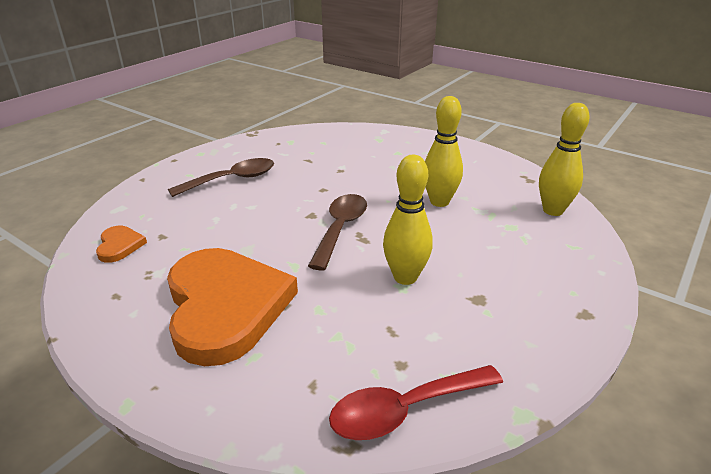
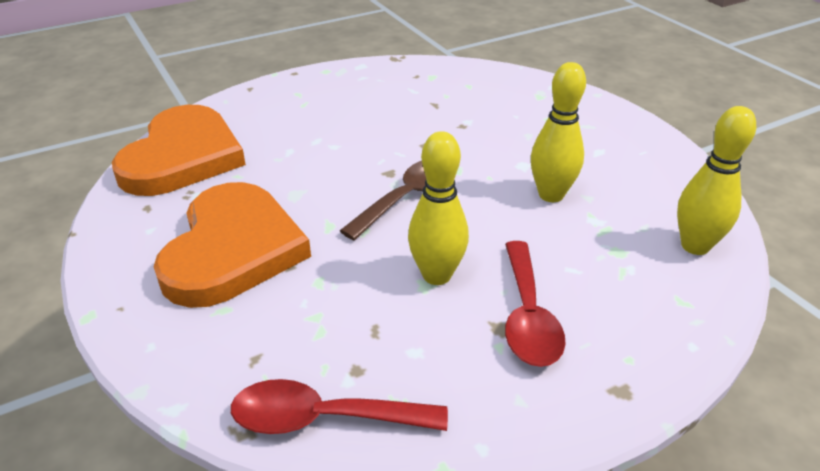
camera: 25 degrees right, 5 degrees up
(119, 246) = (182, 157): orange heart -> orange heart, size x2.42
(231, 180) = (335, 110): brown spoon -> none
(489, 285) = (527, 315): none -> red spoon

